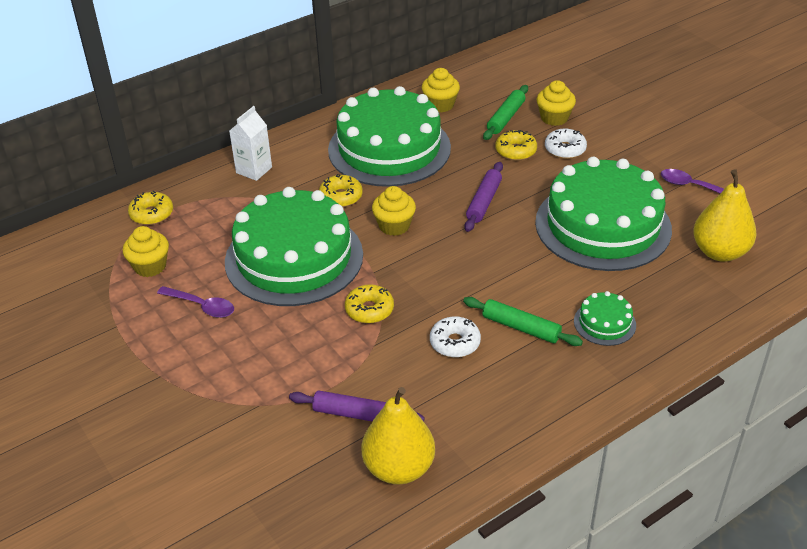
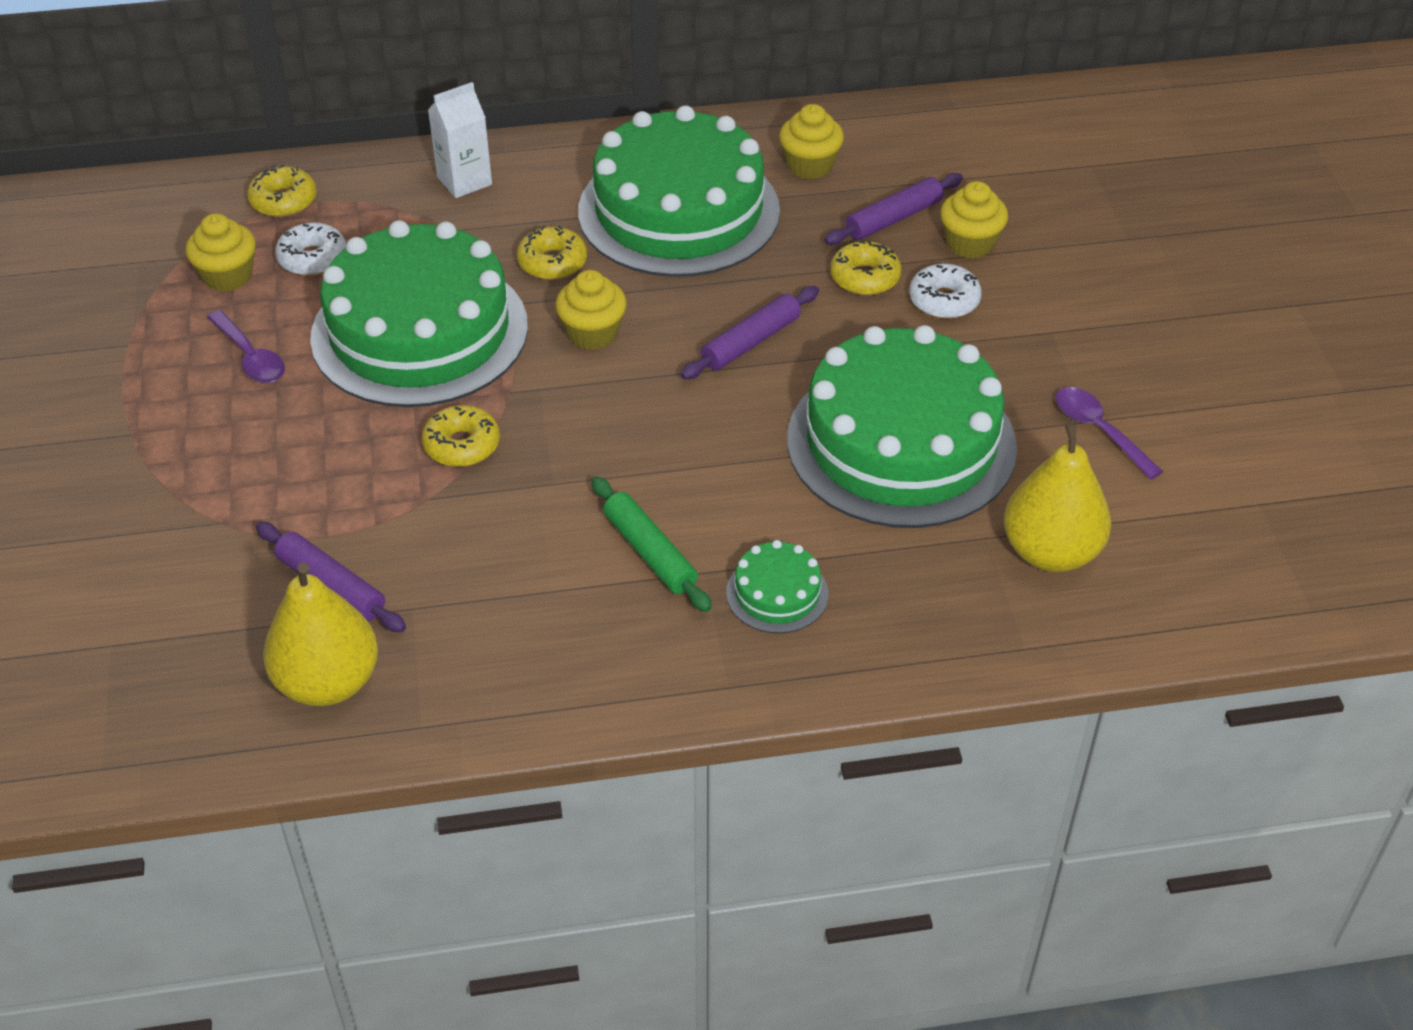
camera: 25 degrees right, 5 degrees up
(455, 343) = (539, 538): white donut -> white donut (312, 258)
(506, 118) = (894, 219): green rolling pin -> purple rolling pin

